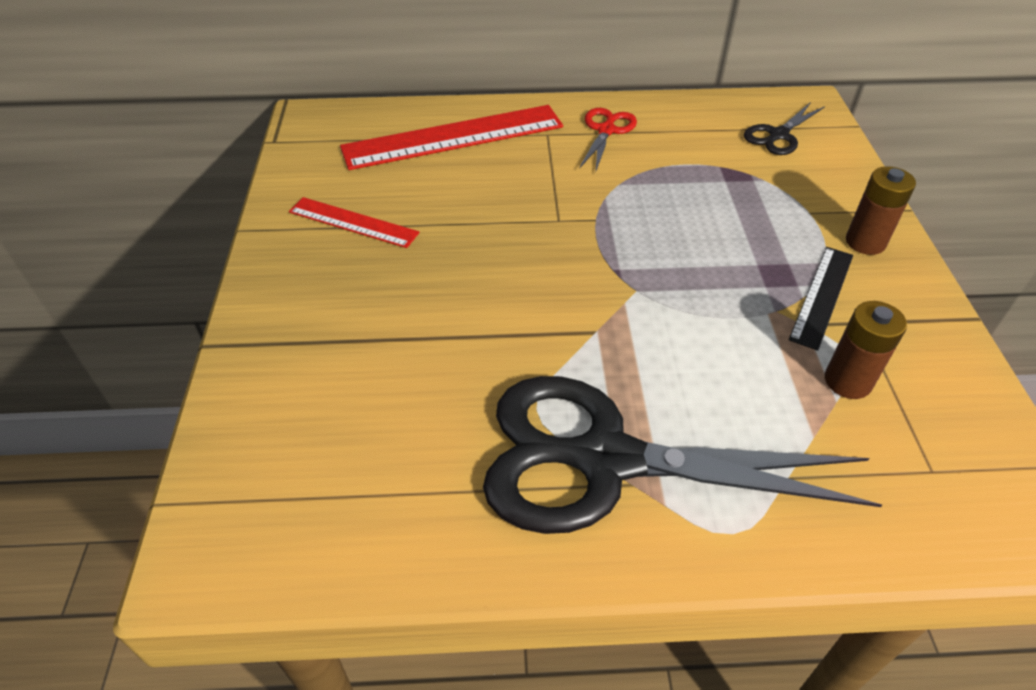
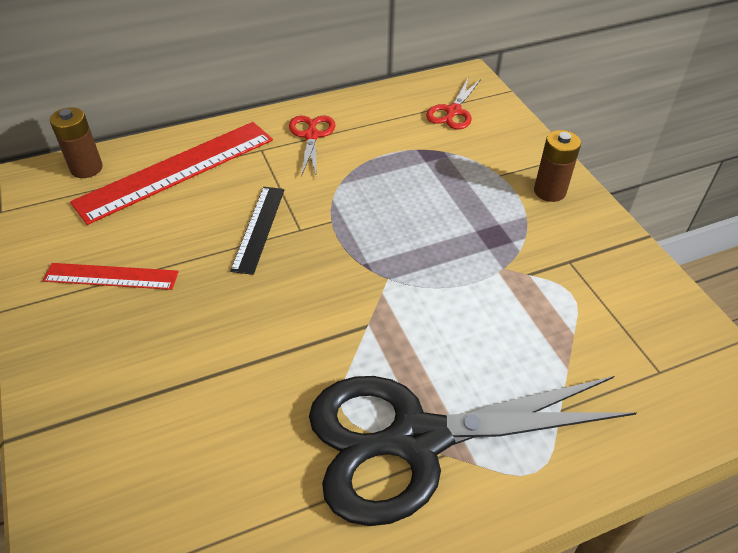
camera: 20 degrees left, 0 degrees up
(778, 135) = (453, 111): black scissors -> red scissors
(822, 296) = (533, 246): black ruler -> black ruler (258, 228)
(847, 381) = (576, 314): brown battery -> brown battery (86, 168)

